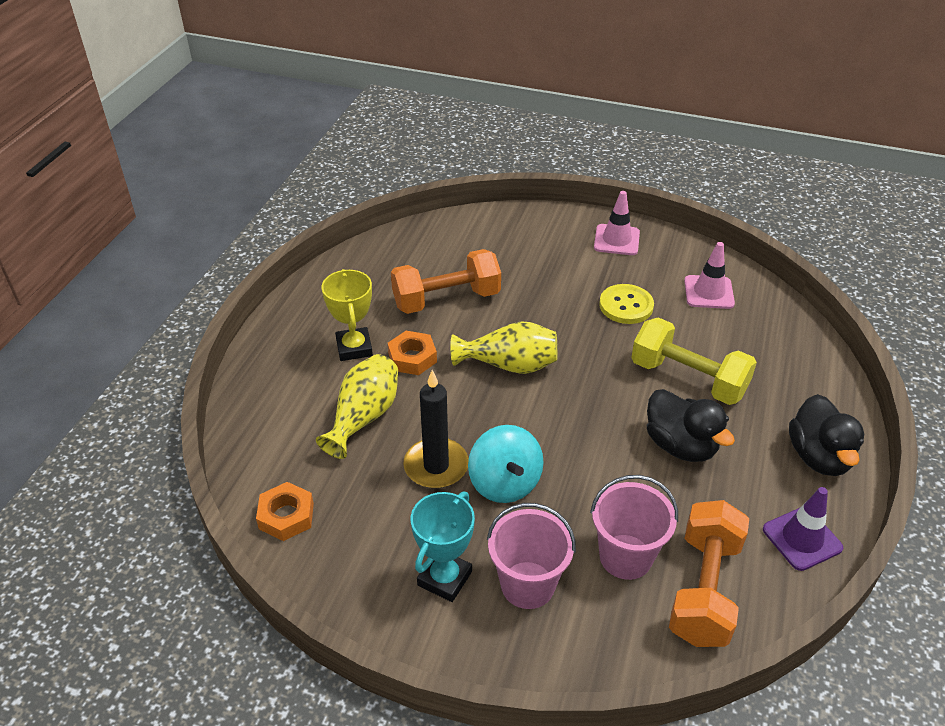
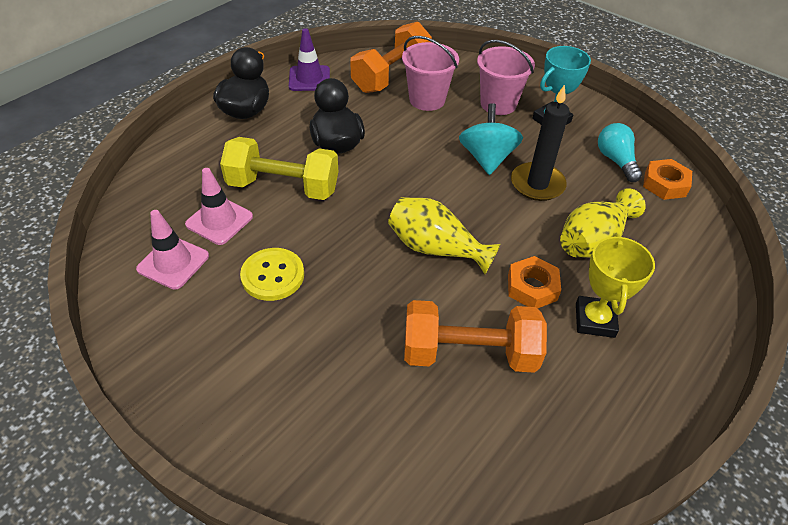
camera: 160 degrees left, 5 degrees up
(348, 533) = (616, 161): none -> turquoise light bulb
(616, 240) = (200, 377): pink traffic cone -> pink traffic cone (219, 220)
(688, 379) = (283, 187): yellow dumbbell -> yellow dumbbell turned 45 degrees counterclockwise

